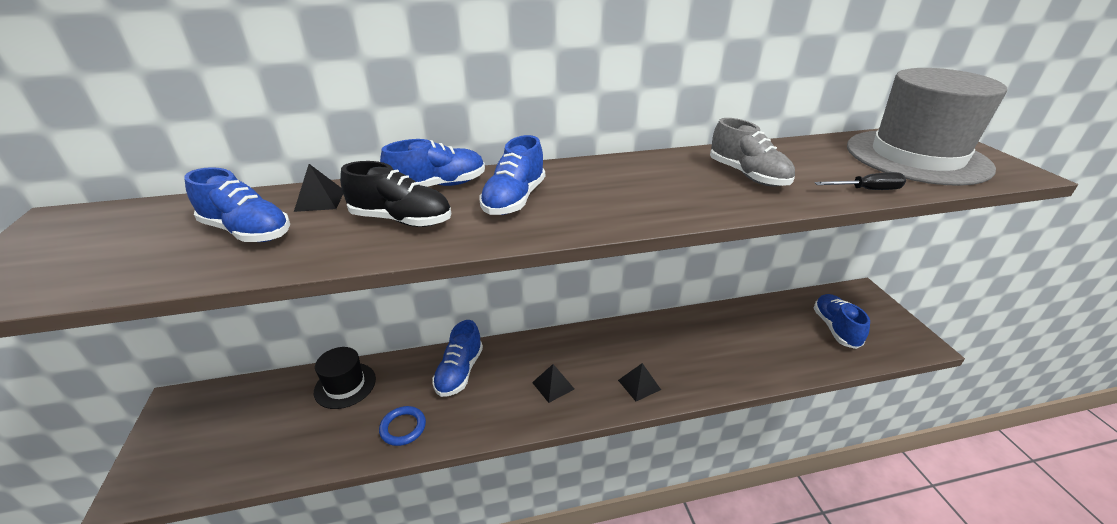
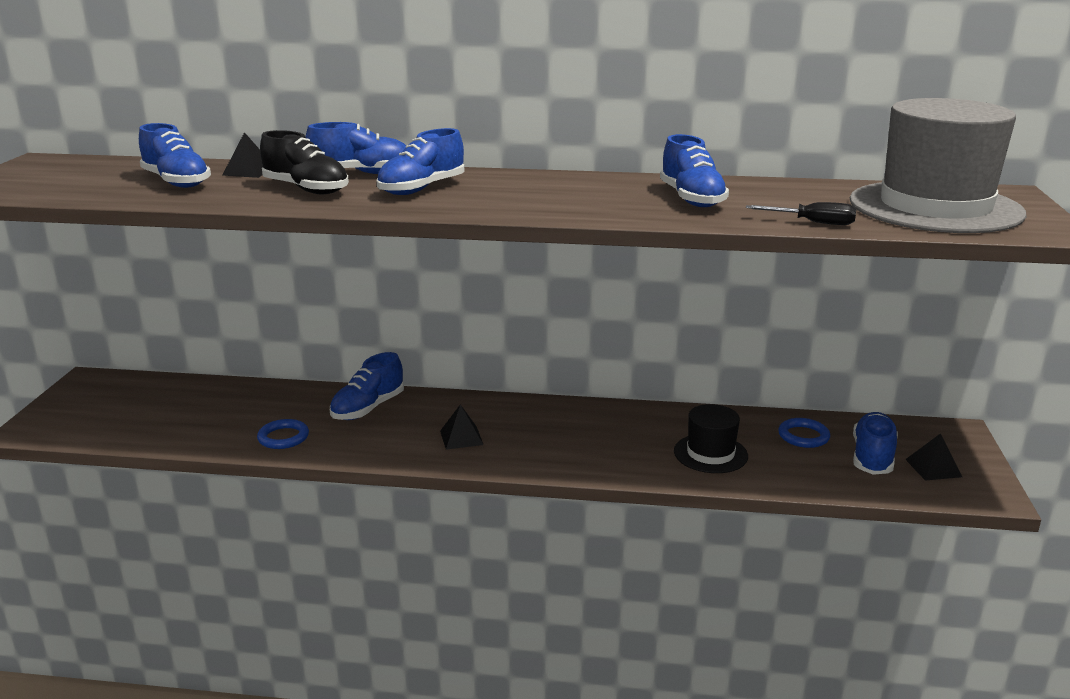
camera: 20 degrees right, 10 degrees down
(345, 385) = (247, 397): black hat -> black hat (710, 453)
(639, 384) = (561, 455): black pyramid -> black pyramid (933, 468)
(747, 175) = (691, 199): grey shoe -> blue shoe
(782, 319) = (803, 436): none -> blue ring

